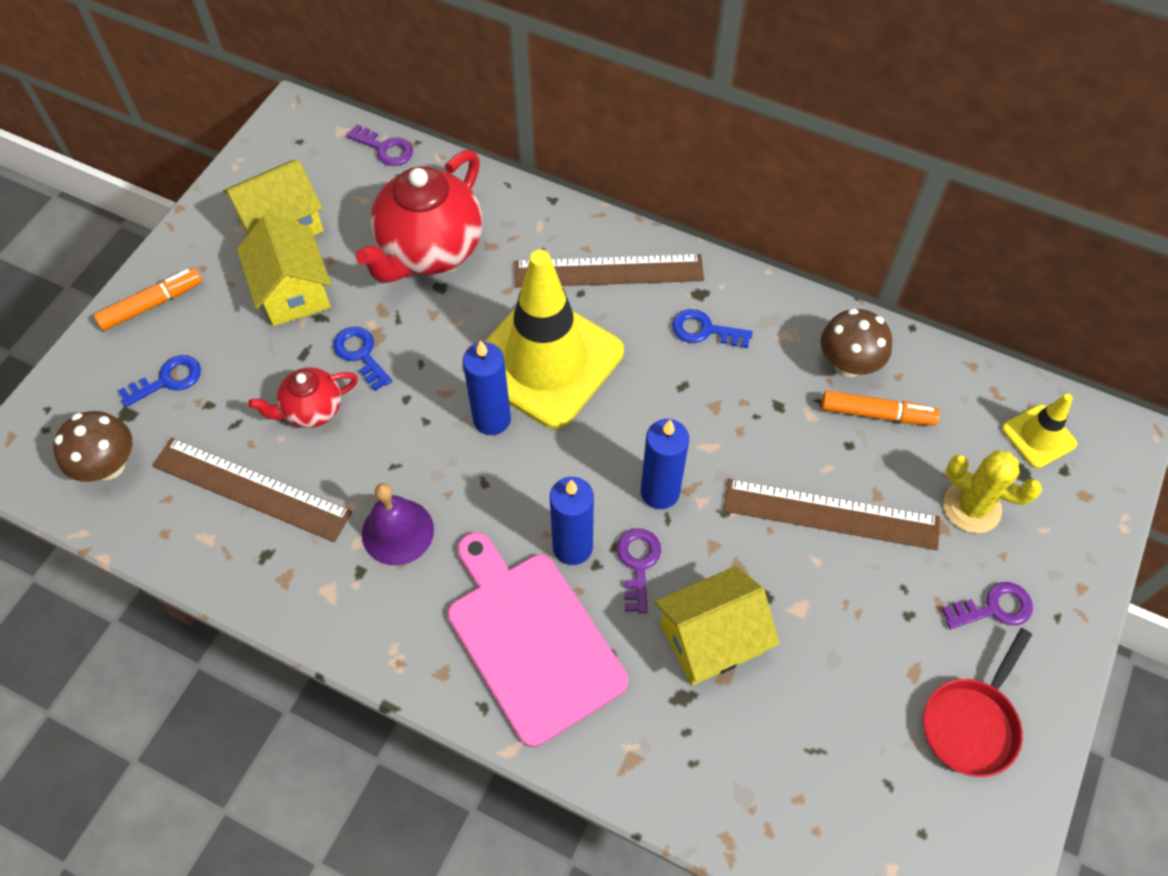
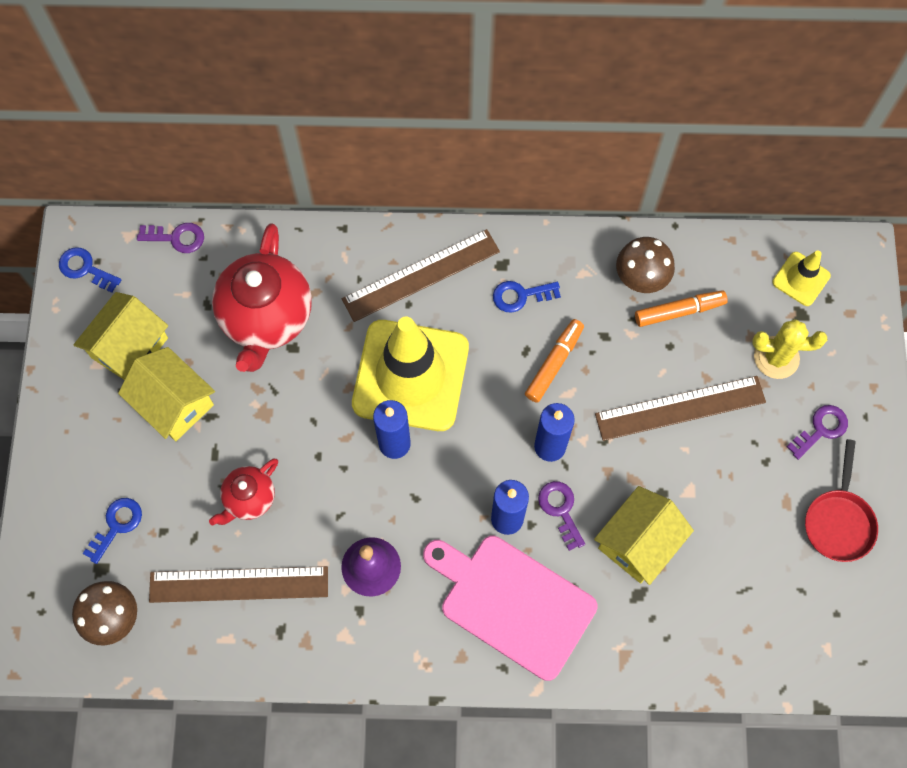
camera: 25 degrees left, 10 degrees up
(152, 304) = (62, 466): orange marker -> orange marker (554, 363)
(360, 354) = (261, 434): blue key -> blue key (85, 269)

